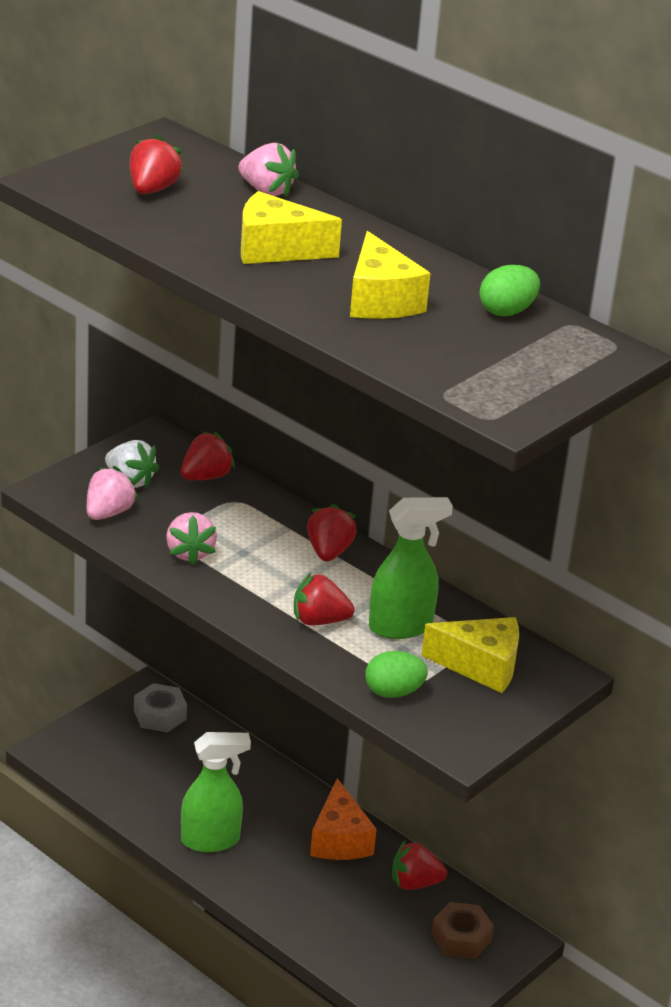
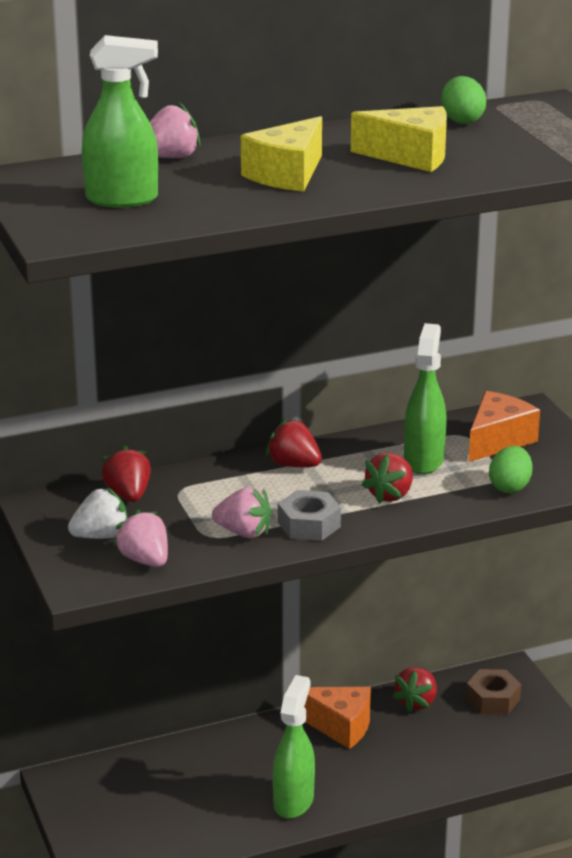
camera: 60 degrees left, 5 degrees down
(152, 189) = (122, 199): red strawberry -> green spray bottle
(160, 715) = (100, 782): grey nut -> grey nut (309, 524)
(481, 666) = (498, 440): yellow cheese -> orange cheese

